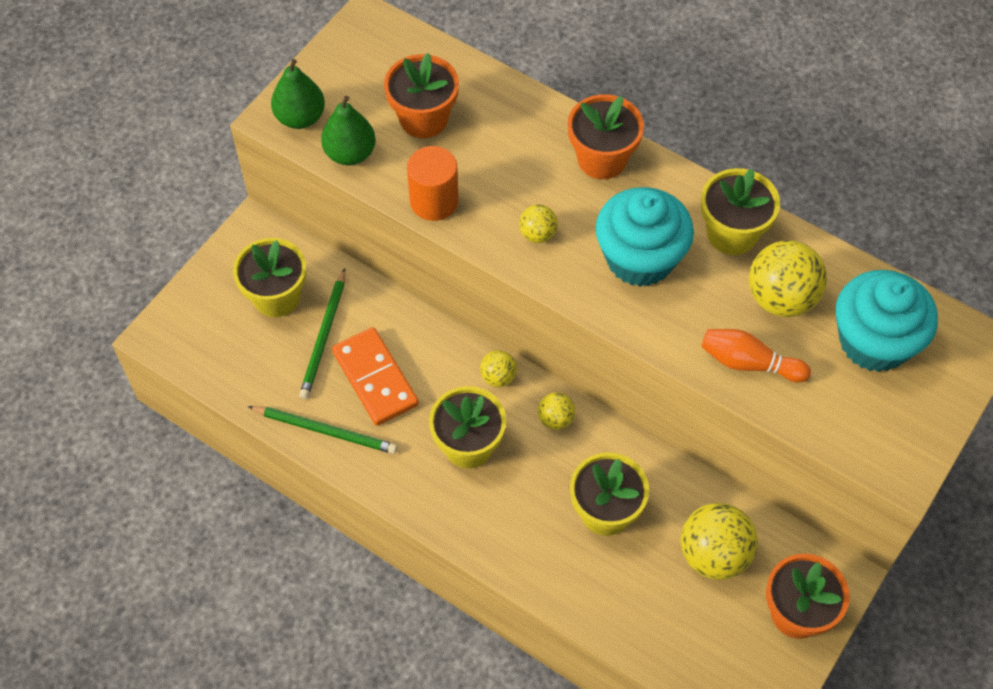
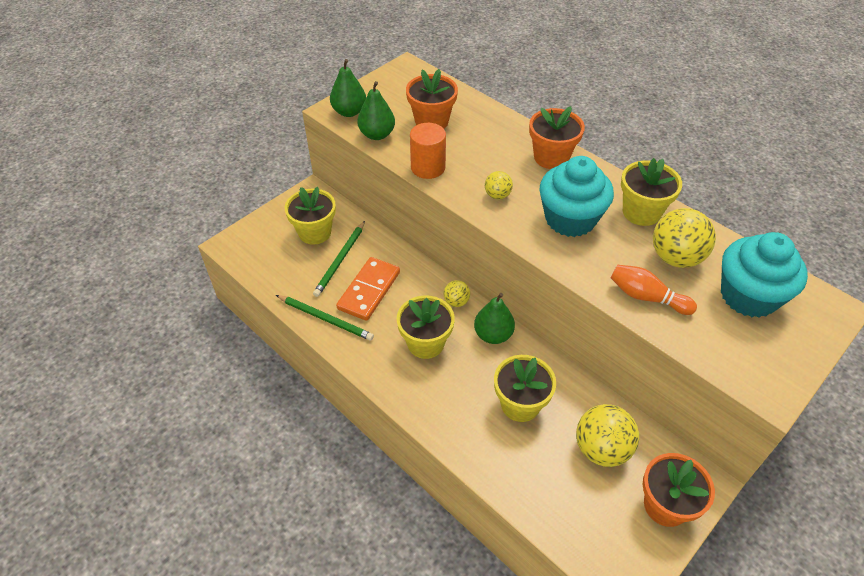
camera: 10 degrees right, 10 degrees down
(375, 378) = (369, 290): orange domino -> orange domino turned 45 degrees clockwise
(555, 419) = (493, 335): yellow ball -> green pear

